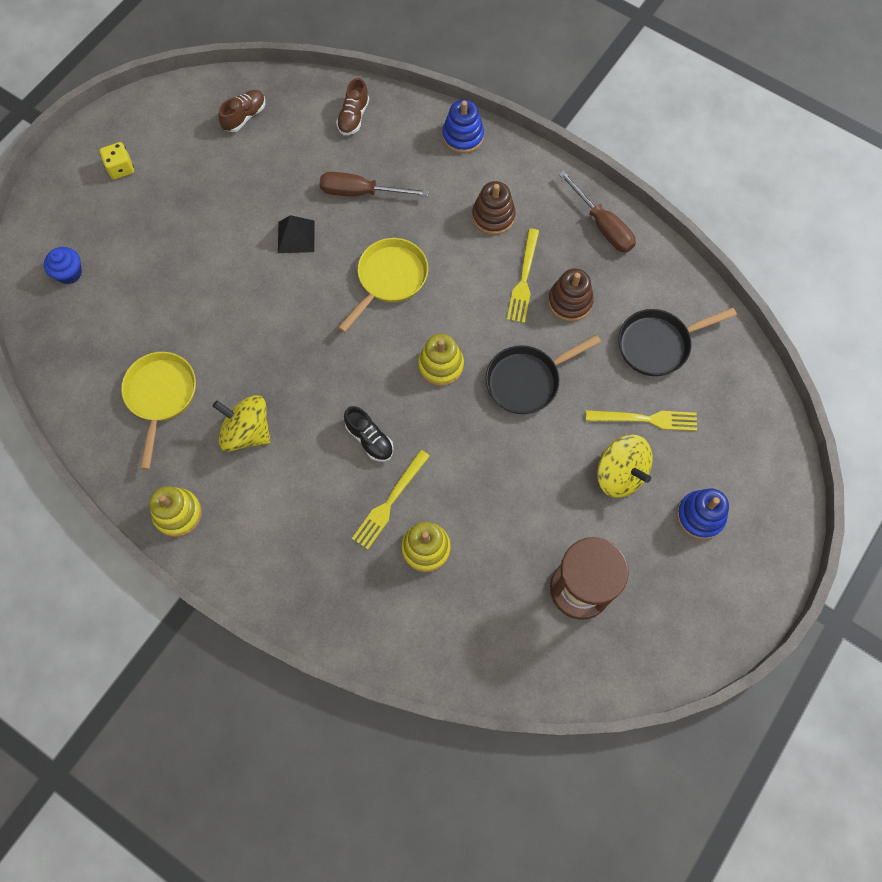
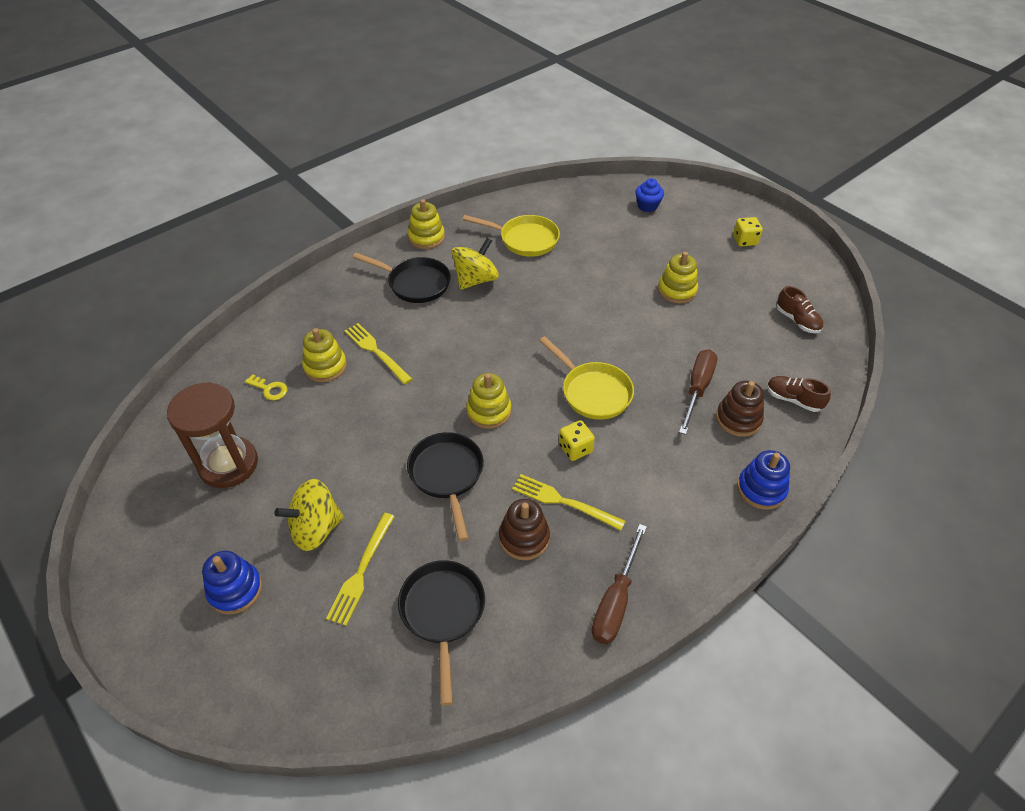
camera: 105 degrees right, 20 degrees down
(221, 224) = (677, 290): none -> yellow stacking toy
(268, 498) = (415, 283): none -> black pan
(296, 236) = (655, 335): black pyramid -> none
(369, 439) = (437, 349): black shoe -> none
(463, 281) = (575, 448): none -> yellow dice
(474, 594) = (270, 389): none -> yellow key
(493, 216) = (648, 493): brown stacking toy -> brown stacking toy (738, 419)
(602, 225) = (615, 601): brown screwdriver -> brown screwdriver turned 45 degrees counterclockwise

